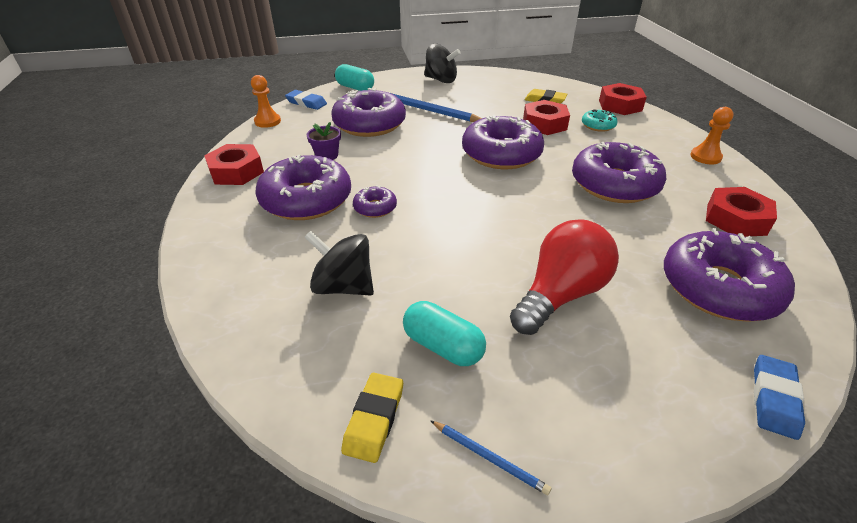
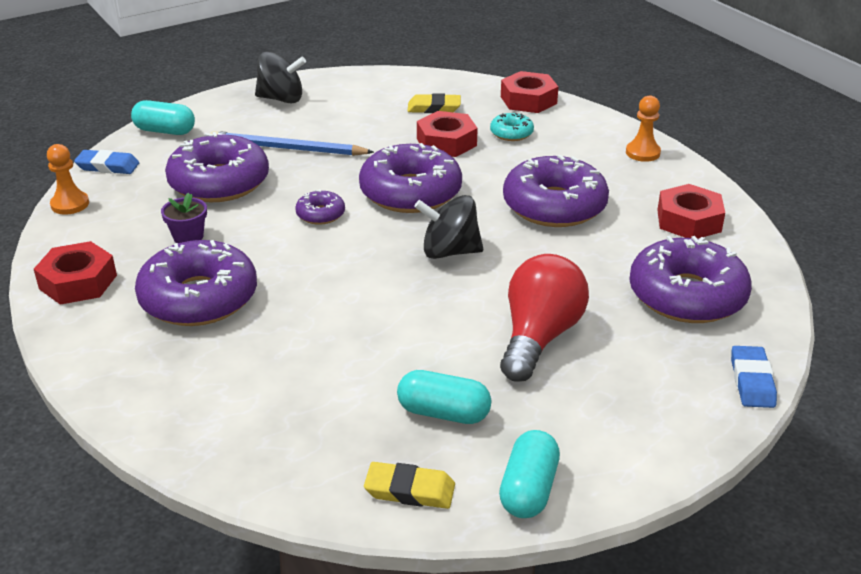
camera: 20 degrees left, 5 degrees down
(343, 286) = (307, 383): black spinning top -> black spinning top (449, 252)
(374, 419) = (410, 490): yellow eraser -> yellow eraser turned 75 degrees counterclockwise
(375, 208) = (291, 290): purple donut -> purple donut (320, 214)
(489, 457) = (528, 489): blue pencil -> turquoise capsule

